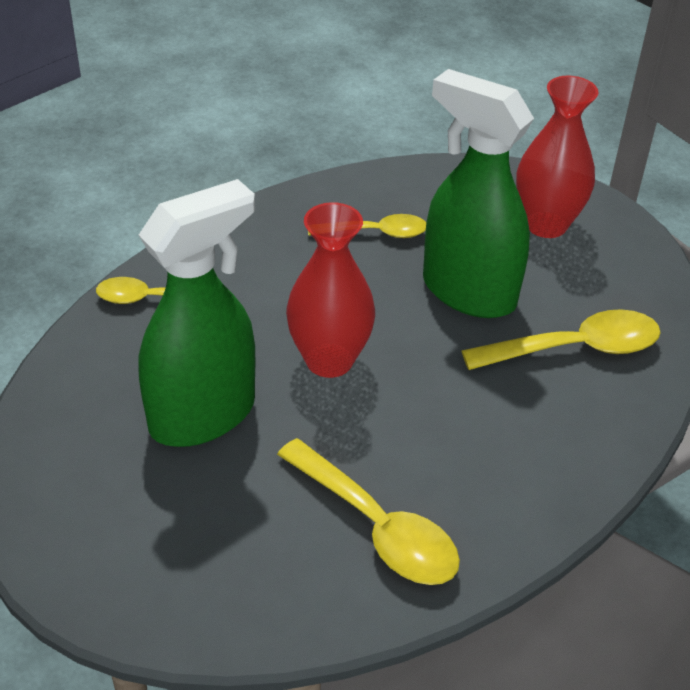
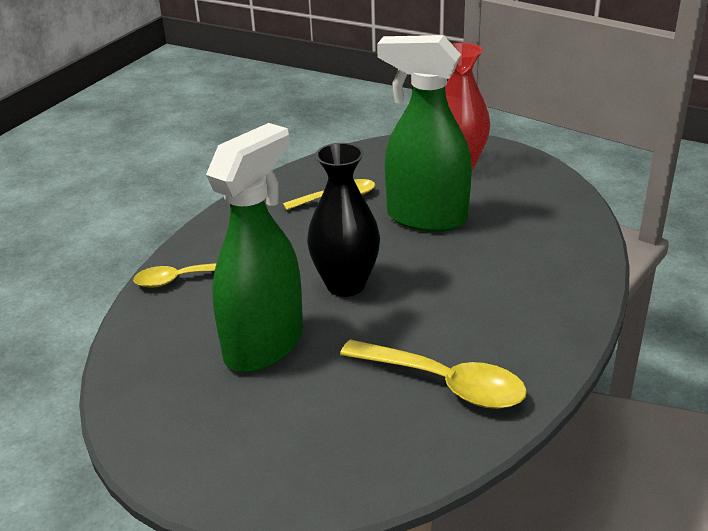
camera: 15 degrees left, 10 degrees down
(329, 360) = (345, 285): red vase -> black vase
(575, 348) = (523, 234): yellow spoon -> none

